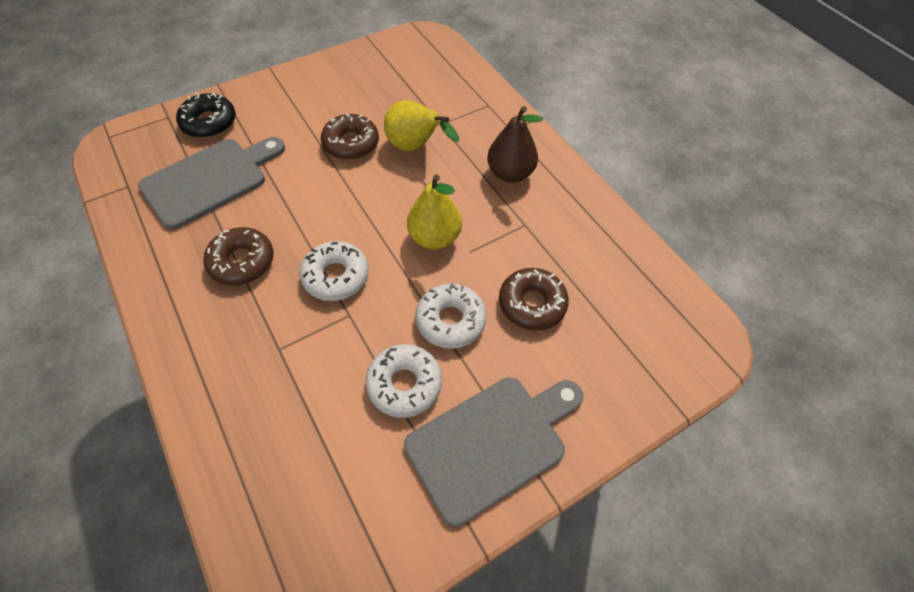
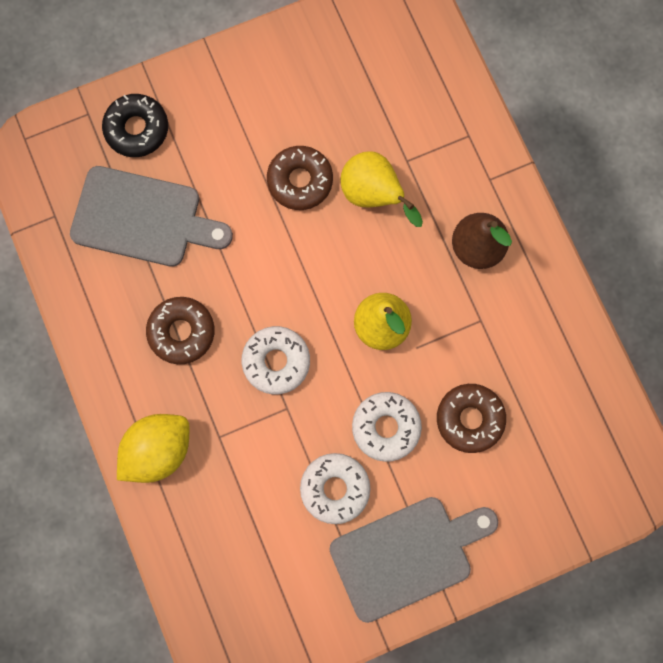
camera: 10 degrees right, 20 degrees up
(210, 180) = (143, 218): grey cutting board -> grey cutting board turned 45 degrees clockwise
(211, 370) = (158, 451): none -> yellow lemon

